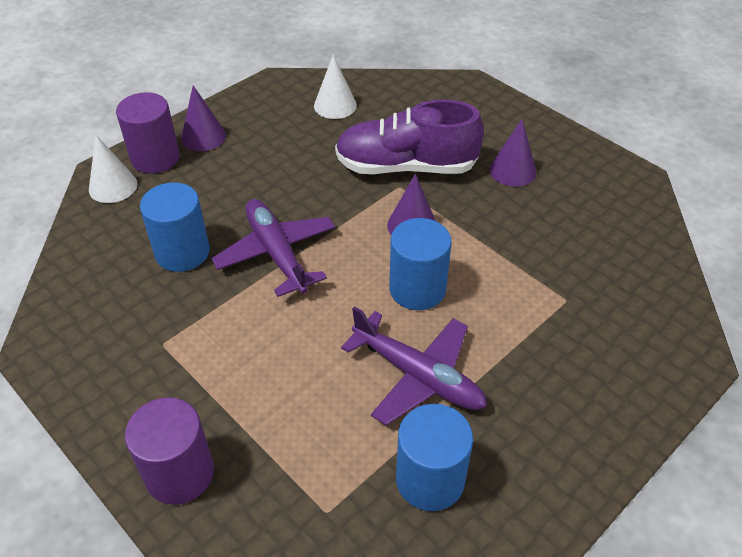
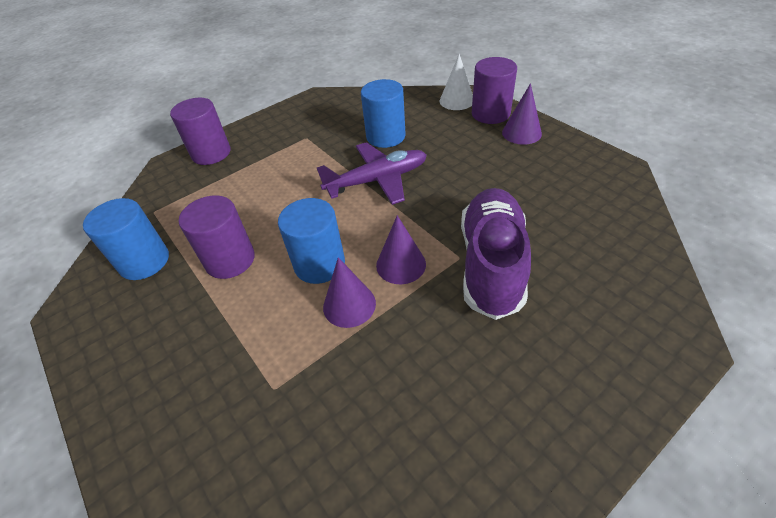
camera: 100 degrees right, 0 degrees up
(335, 105) = (590, 210): white cone -> none
(418, 376) = (230, 260): purple plane -> purple cylinder
(512, 170) = (492, 369): purple cone -> purple cone (349, 305)

